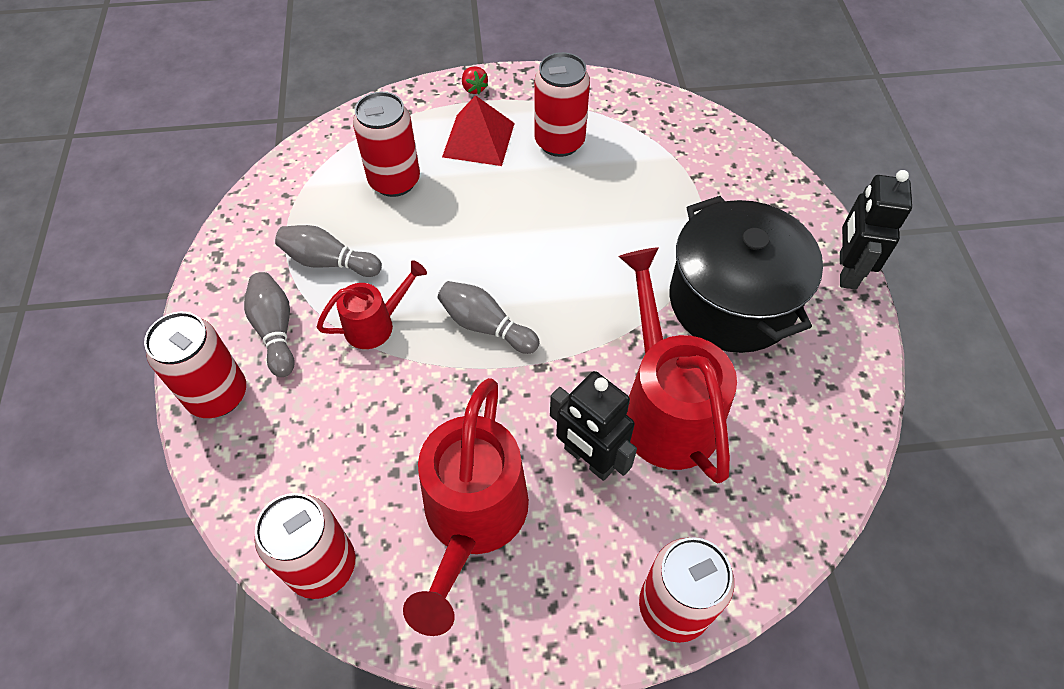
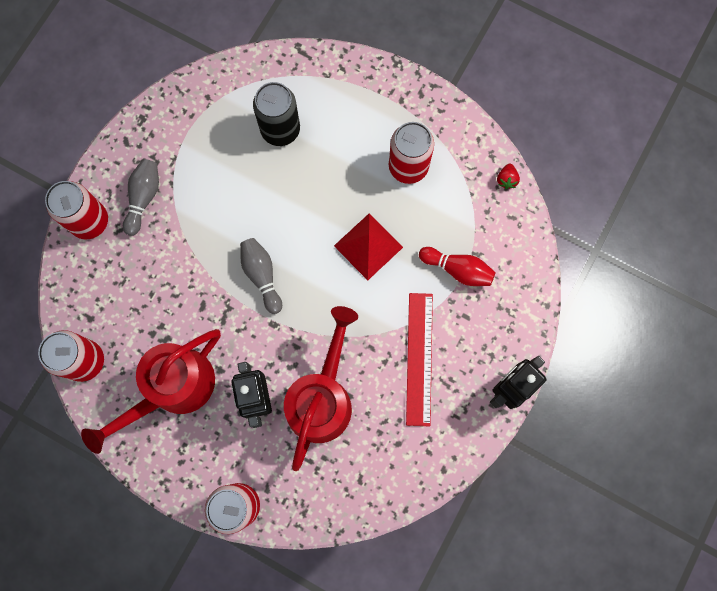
camera: 35 degrees right, 20 degrees up
(328, 262) = (202, 168): grey bowling pin -> none
(376, 324) = (201, 232): red watering can -> none
(394, 181) = (280, 130): red can -> black can
(474, 88) = (385, 82): red strawberry -> red strawberry (506, 180)
(478, 139) = (357, 129): red pyramid -> red pyramid (368, 246)
(691, 198) = (458, 269): none -> red bowling pin
(732, 300) = (419, 358): black pot -> red ruler

